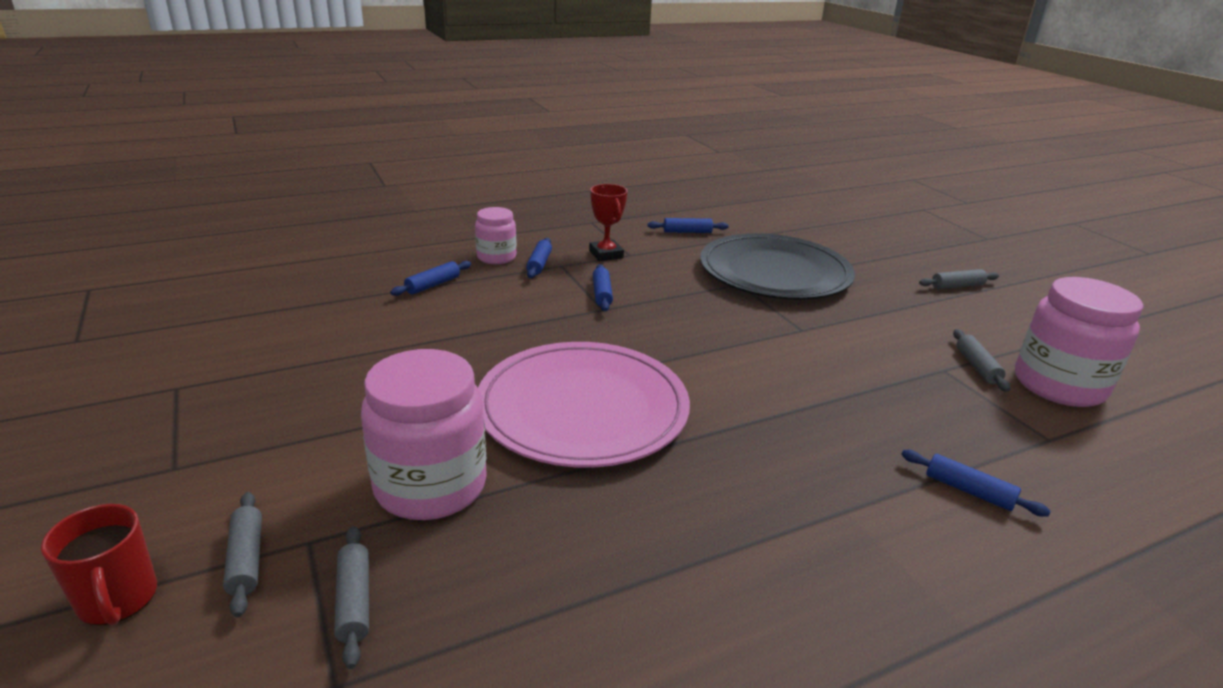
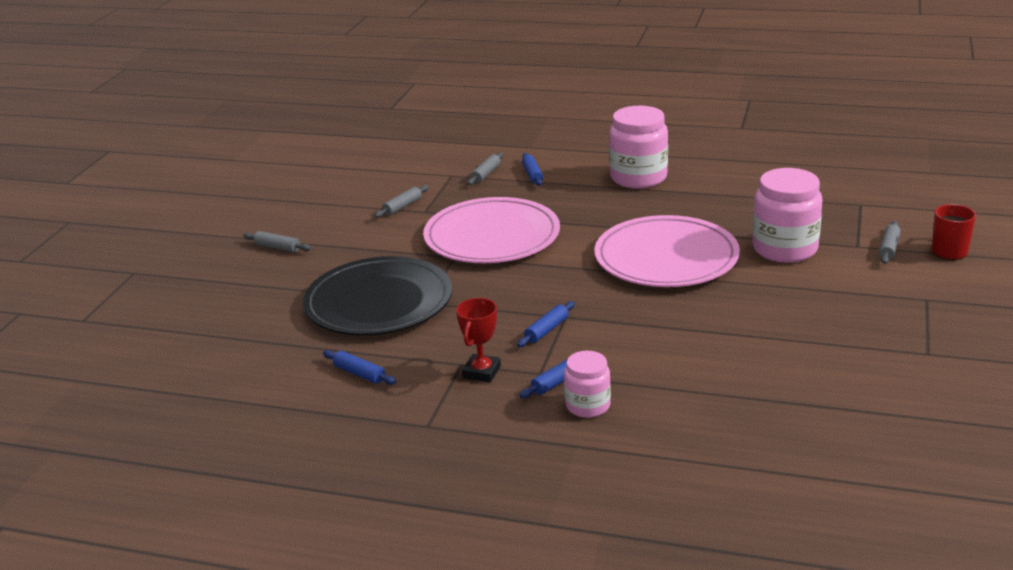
camera: 135 degrees left, 0 degrees up
(354, 601) = (843, 222): grey rolling pin -> grey rolling pin (486, 174)
(433, 285) = (679, 389): blue rolling pin -> none
(813, 364) = (492, 236): none -> pink plate
(1059, 385) = (385, 187): pink jar -> pink jar (638, 178)

